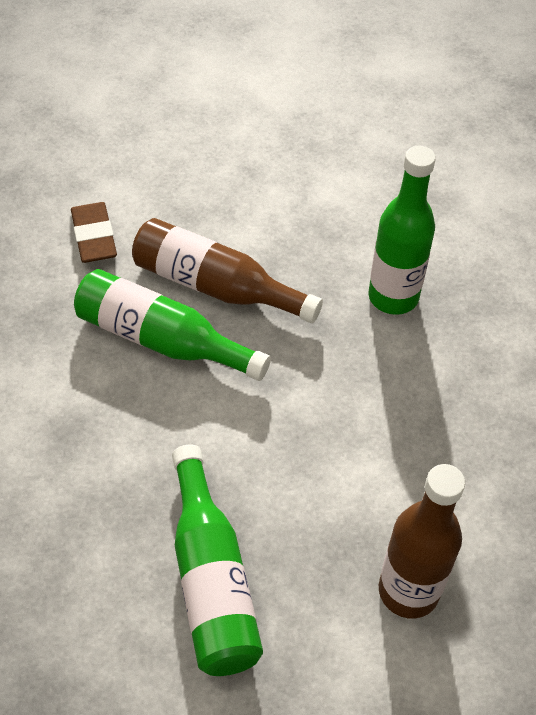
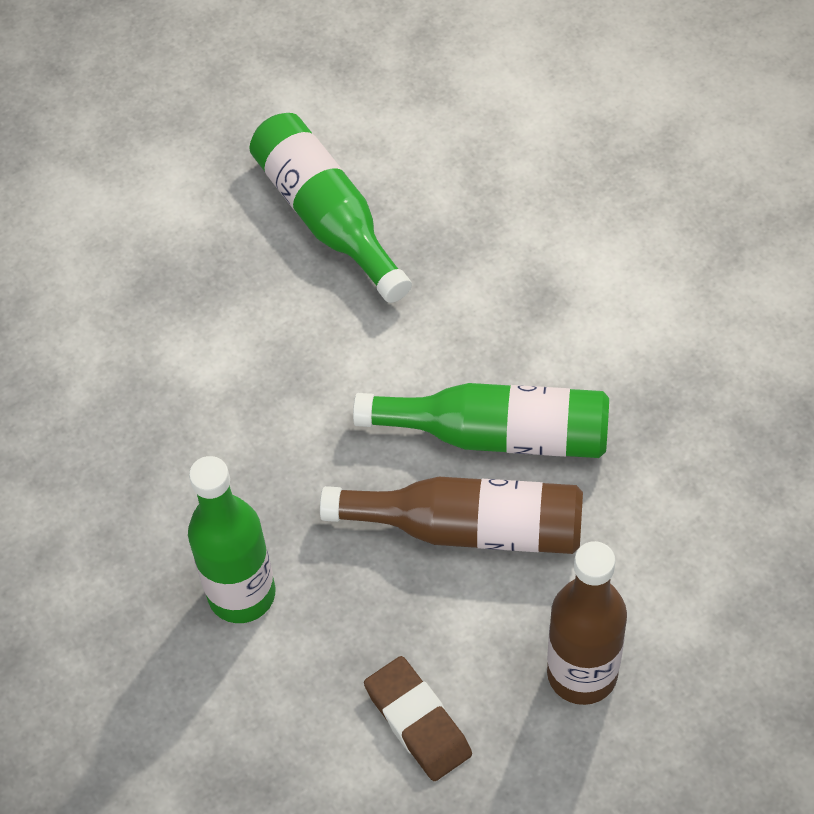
camera: 165 degrees right, 5 degrees up
(94, 237) = (660, 543): brown eraser -> brown eraser (417, 722)
(408, 591) = (137, 269): brown bottle -> brown bottle (582, 673)

